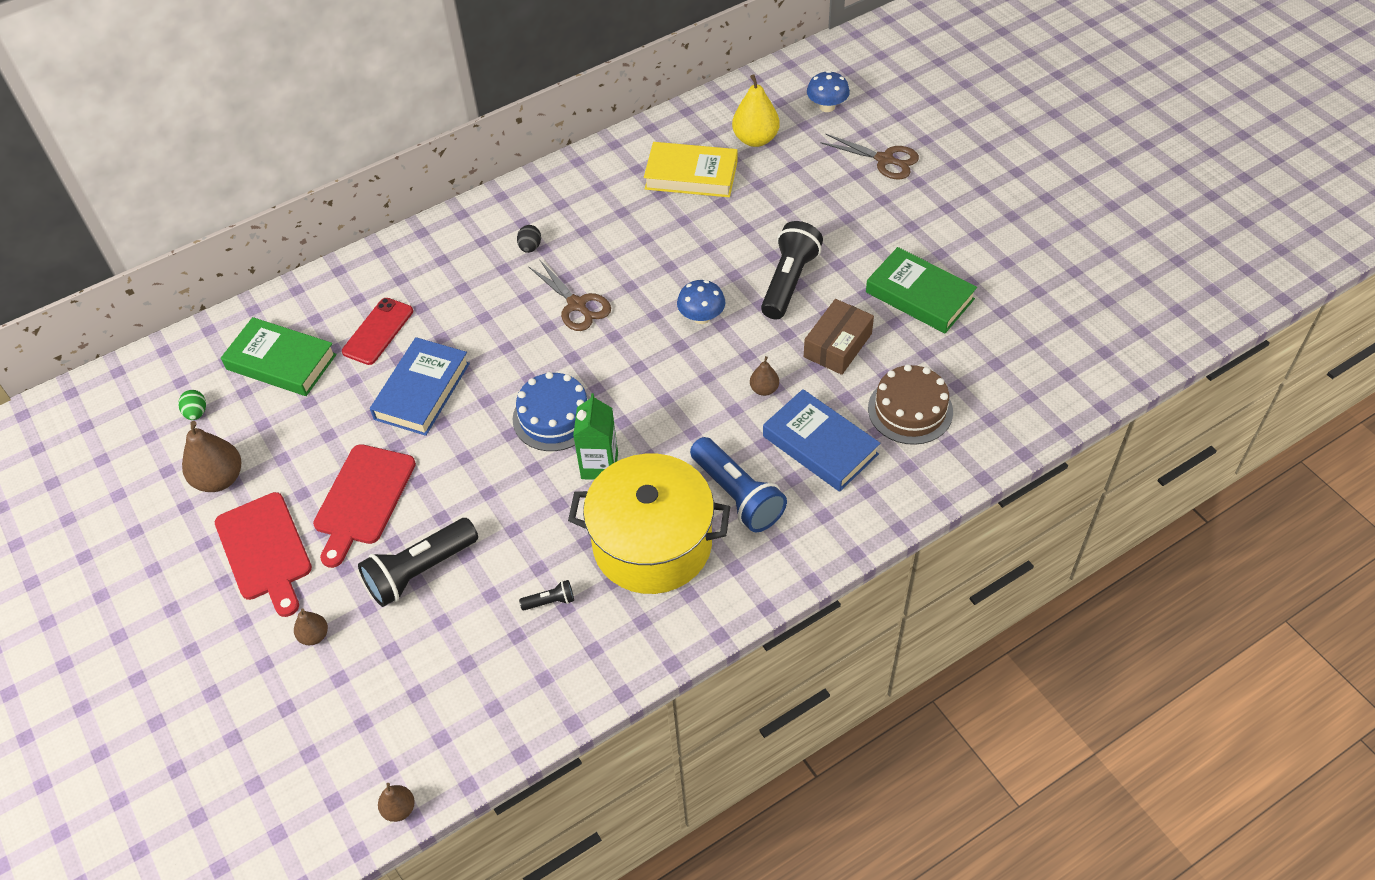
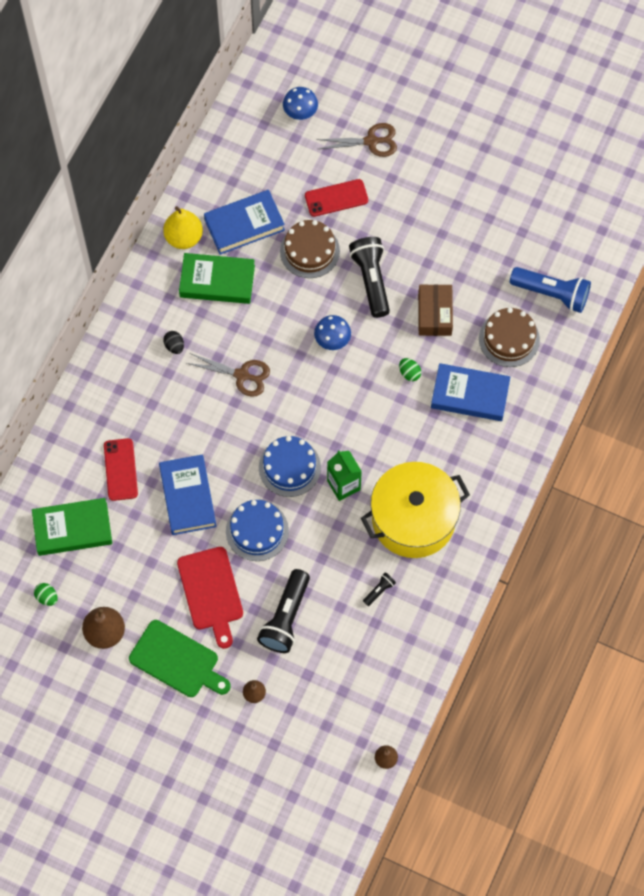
camera: 35 degrees left, 15 degrees up
(265, 550) = (177, 661): red cutting board -> green cutting board
(465, 462) = (257, 531): none -> blue cake
(691, 175) = (244, 225): yellow book -> blue book
(737, 495) = (442, 458): blue flashlight -> blue flashlight (551, 293)
(742, 226) = (309, 251): none -> brown cake
(755, 139) = (268, 168): yellow pear -> yellow pear (184, 237)
(764, 389) = (409, 373): brown pear -> green egg
(808, 192) = (336, 198): none -> red phone
(919, 295) = (463, 247): green book -> green book (217, 281)

